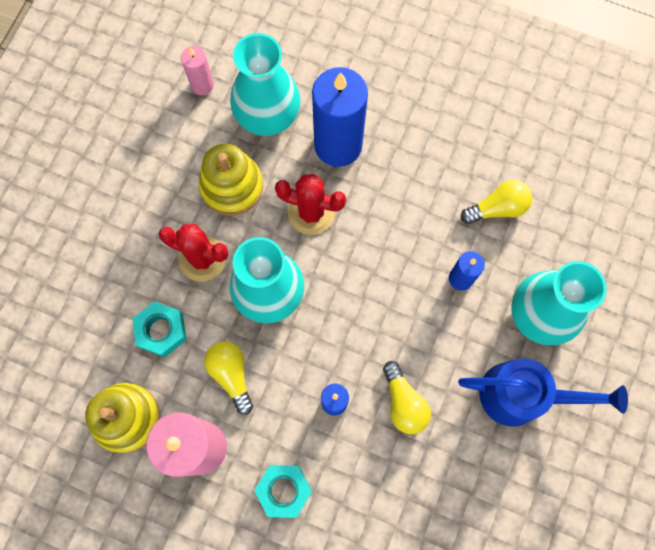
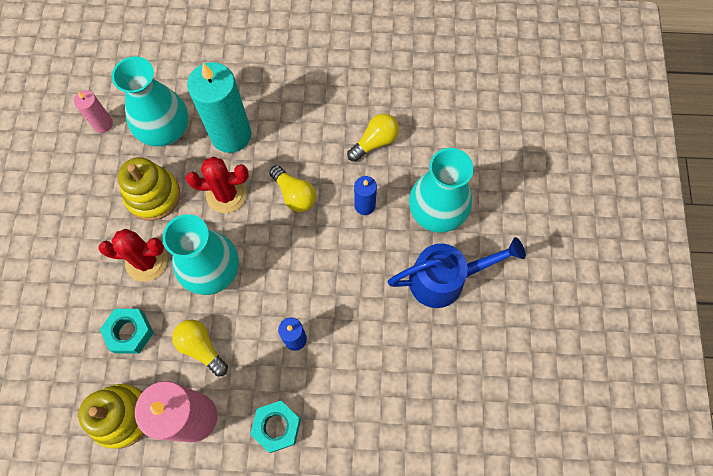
camera: 20 degrees left, 5 degrees down
(338, 145) = (231, 135): blue candle -> turquoise candle
(403, 403) = (352, 319): yellow light bulb -> yellow light bulb (294, 194)

